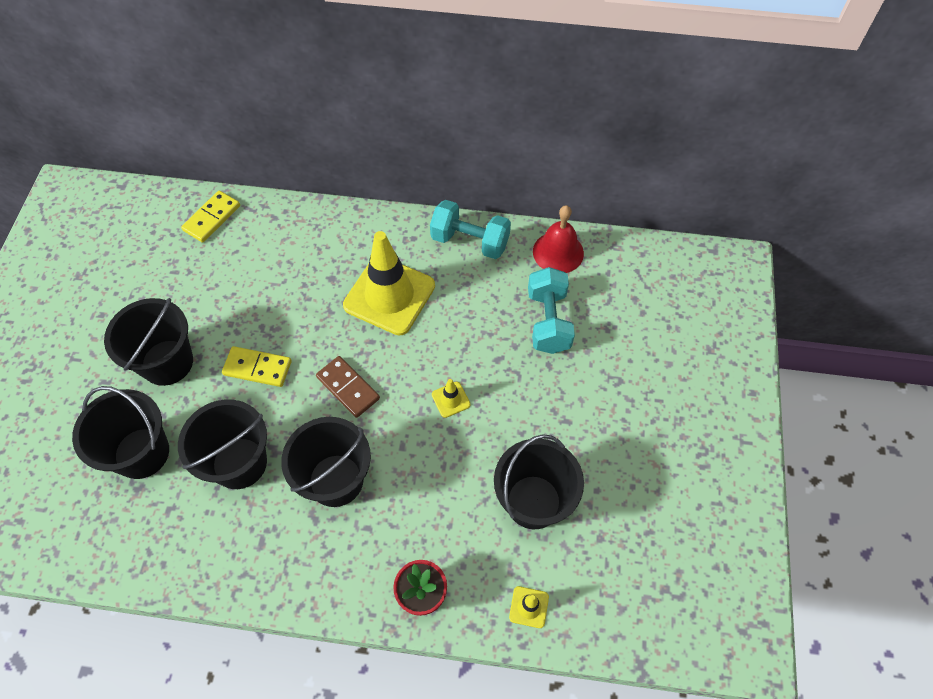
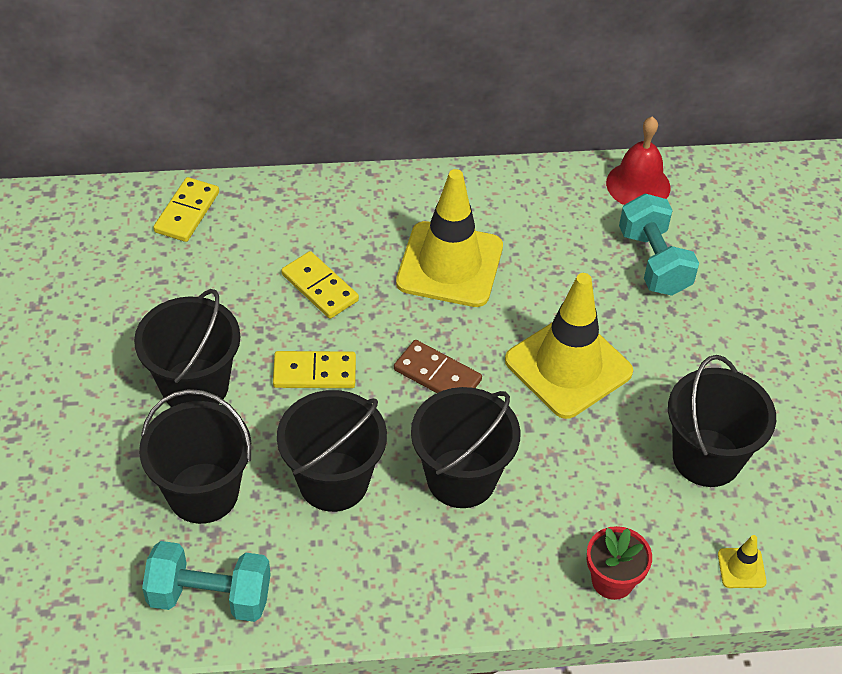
camera: 15 degrees left, 10 degrees down
(286, 297) = (319, 287): none -> yellow domino
(451, 399) = (568, 366): yellow traffic cone -> yellow traffic cone, size x2.48
(470, 241) = (527, 189): turquoise dumbbell -> turquoise dumbbell (210, 597)

